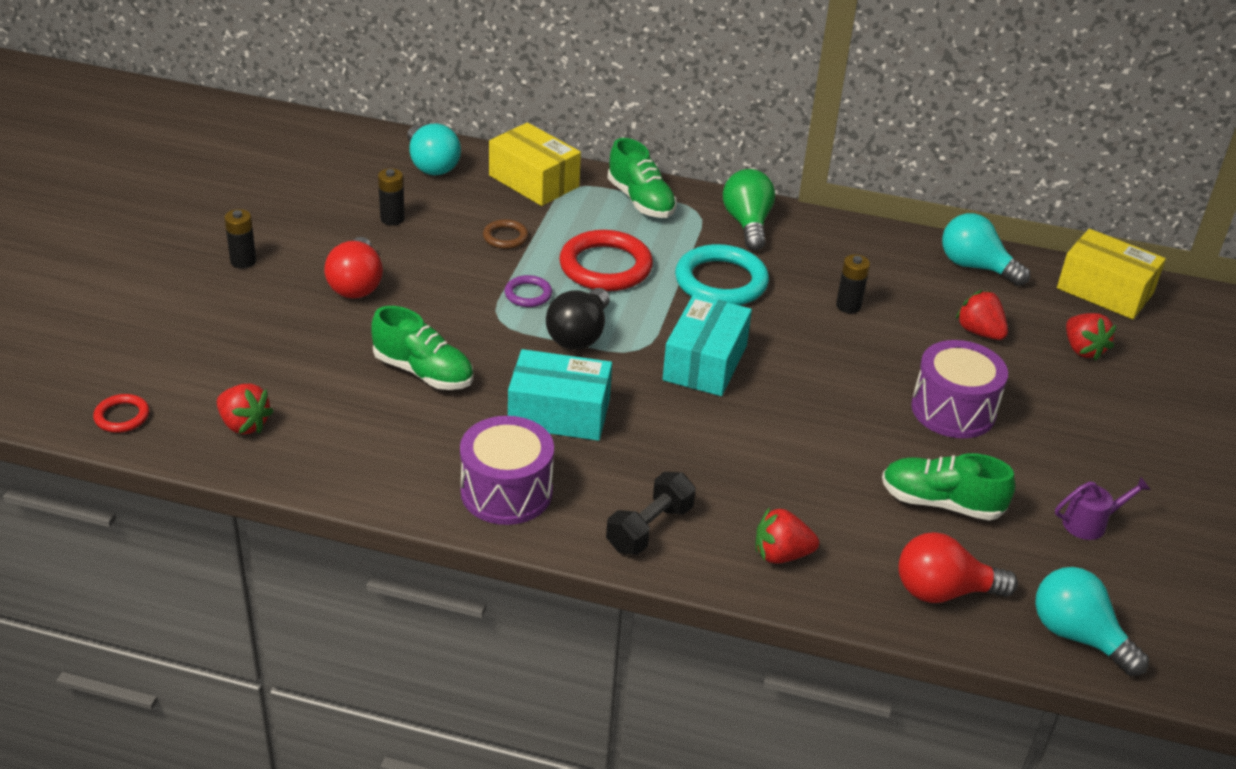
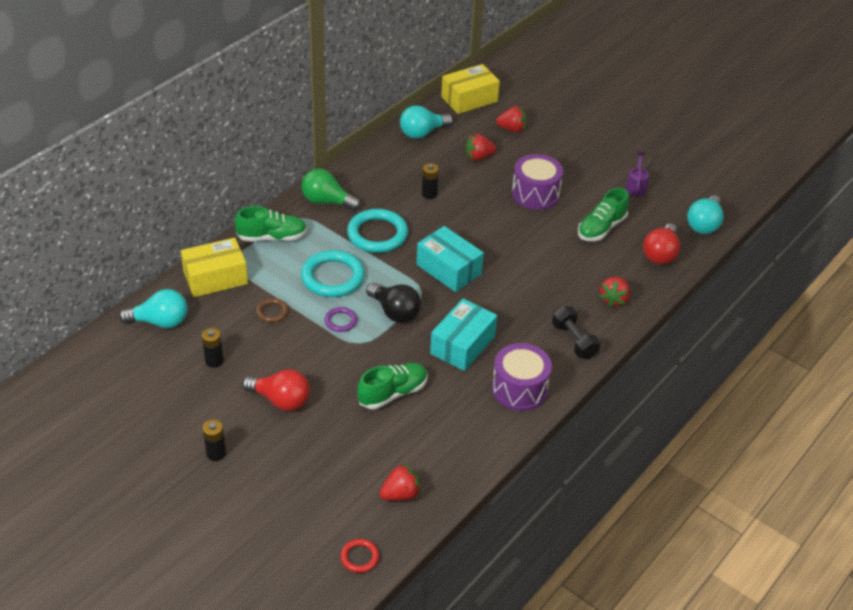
camera: 65 degrees left, 5 degrees up
(605, 266) = (332, 277): red ring -> turquoise ring
(1078, 636) = (704, 224): turquoise light bulb -> turquoise light bulb turned 45 degrees counterclockwise

